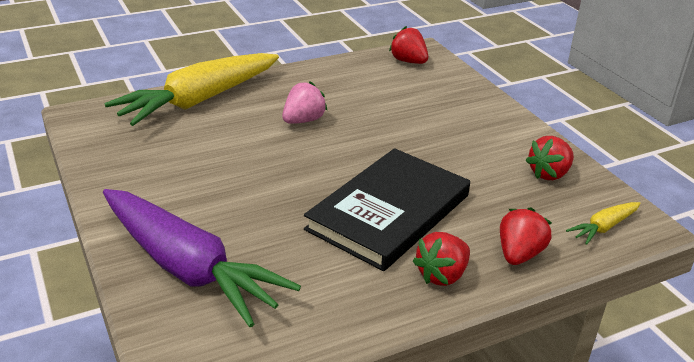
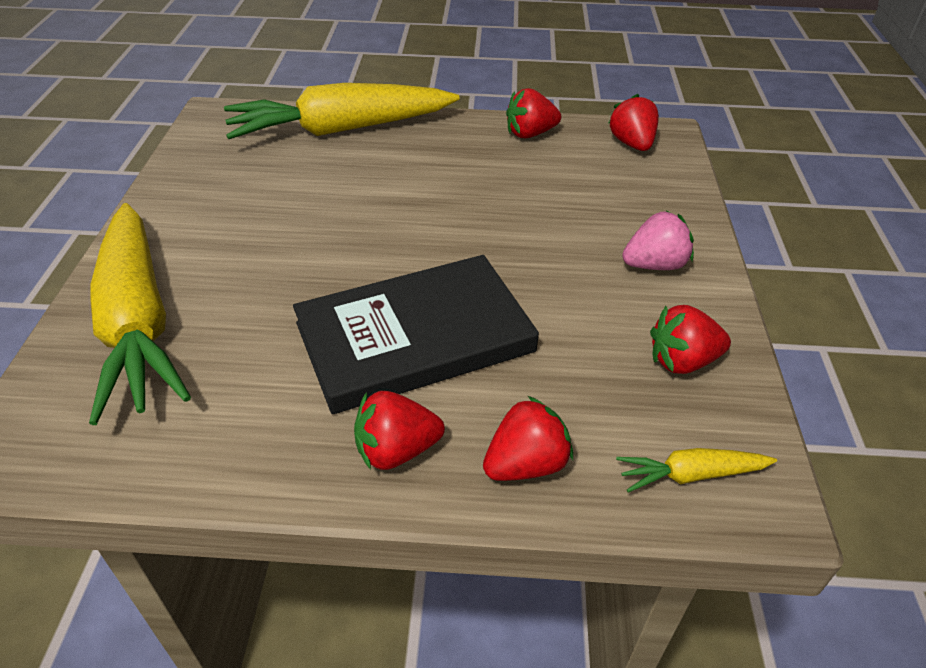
camera: 30 degrees right, 10 degrees up
(187, 268) = (138, 322): purple carrot -> yellow carrot
(303, 120) = (429, 185): pink strawberry -> pink strawberry (654, 265)
(338, 71) = (530, 134): none -> red strawberry

